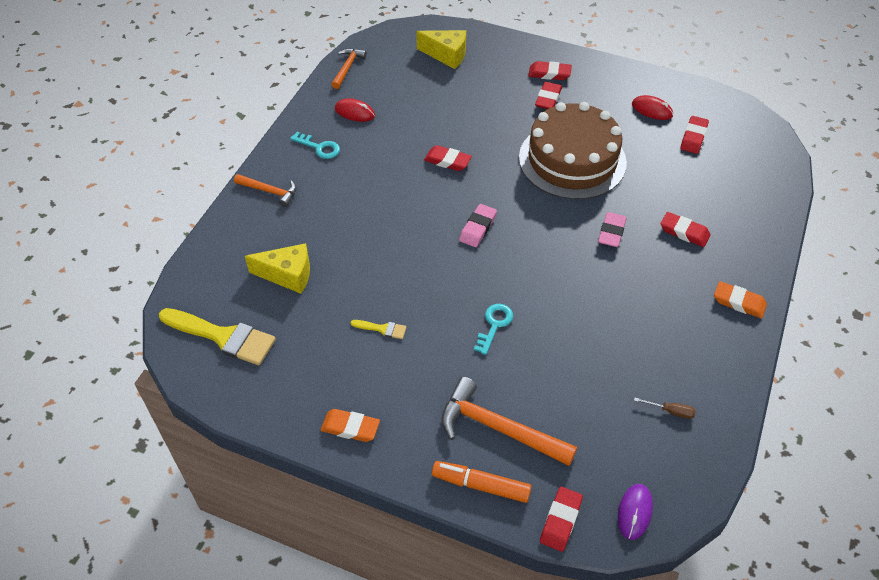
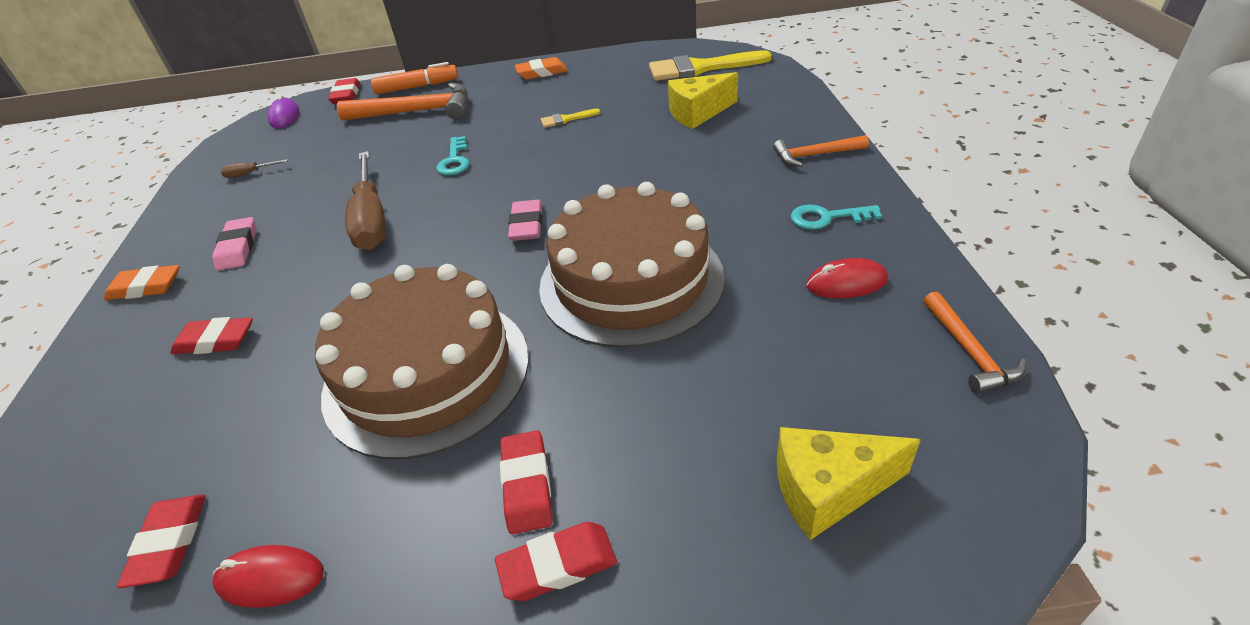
camera: 155 degrees right, 10 degrees down
(447, 161) = (631, 281): red eraser -> brown cake
(575, 288) = (371, 219): none -> brown screwdriver
(611, 232) = (334, 294): pink eraser -> pink eraser (238, 248)

